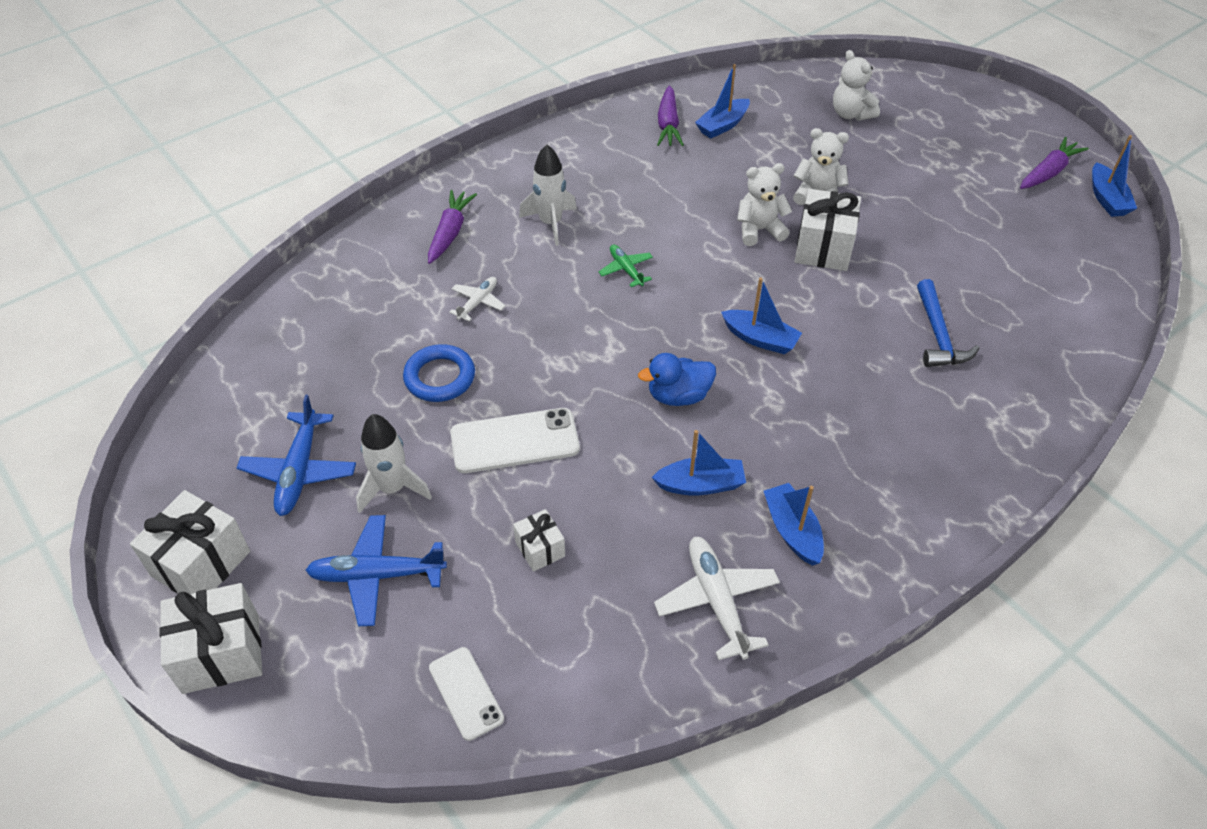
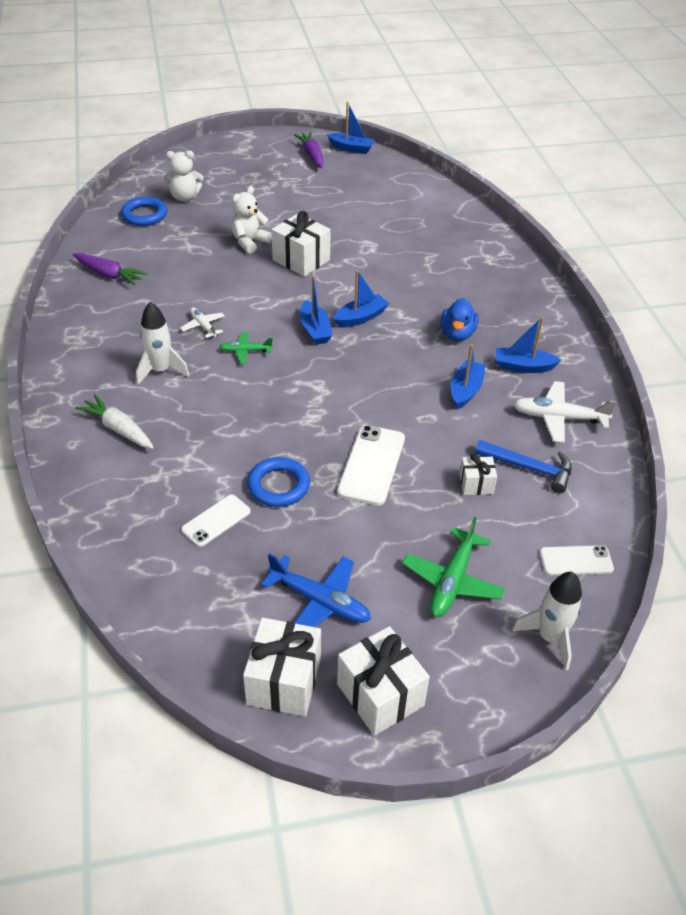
camera: 65 degrees left, 5 degrees down
(221, 653) = (478, 700): white gift -> white gift (284, 681)
(367, 351) = (216, 520): none -> white phone
(377, 575) = (452, 580): blue plane -> green plane
(392, 488) = (374, 547): white rocket -> white rocket (550, 637)
(450, 233) = (118, 429): purple carrot -> white carrot
(478, 302) = (214, 439): white plane -> white plane (203, 326)
(678, 396) = (384, 371): blue duck -> blue duck (457, 334)
(722, 125) = (137, 251): blue boat -> blue boat (315, 330)
(759, 230) = (260, 278): white teddy bear -> none
(789, 102) = (144, 215): none -> blue ring
(938, 335) = (410, 250): blue hammer -> blue hammer (529, 468)

